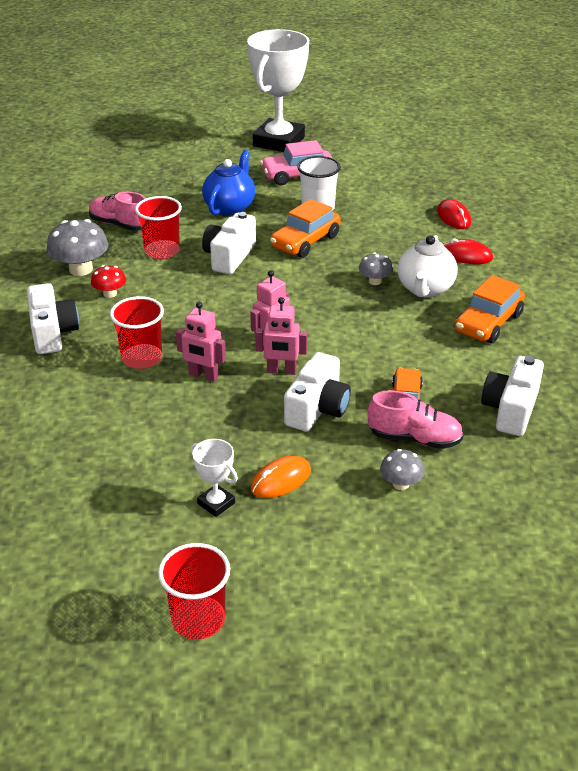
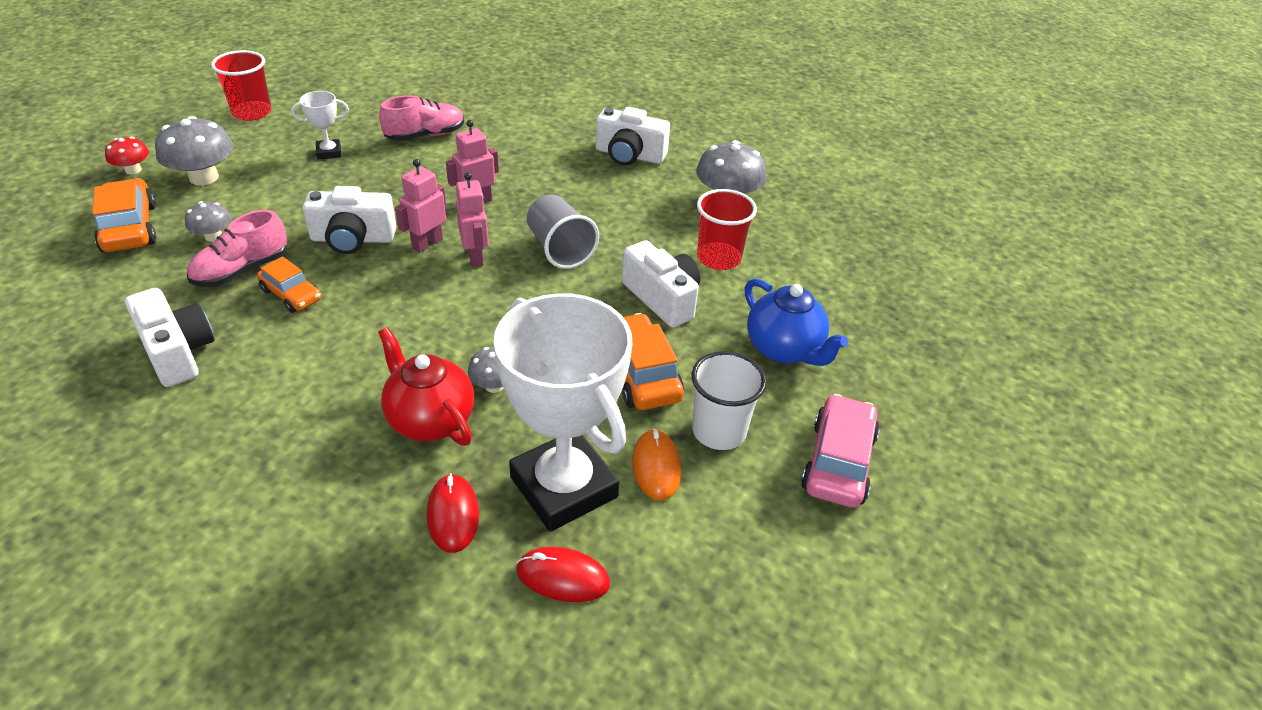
camera: 120 degrees right, 5 degrees up
(110, 293) = (664, 200): red mushroom -> red mushroom (133, 170)
(120, 225) = (804, 252): pink shoe -> pink shoe (425, 135)
(142, 358) = (540, 182): red cup -> none
(221, 312) = (560, 249): none -> grey cup
(279, 141) = (983, 502): white trophy -> white trophy (564, 487)
(281, 480) = (307, 186): orange mouse -> orange mouse (656, 467)
(317, 409) = (353, 239): white camera -> white camera turned 60 degrees counterclockwise
(340, 557) = (204, 177): none -> grey mushroom
(425, 289) = (430, 419): white teapot -> red teapot
(466, 255) = (453, 515): red mouse -> red mouse turned 60 degrees counterclockwise
(488, 323) = (305, 432): orange car -> orange car (130, 228)

